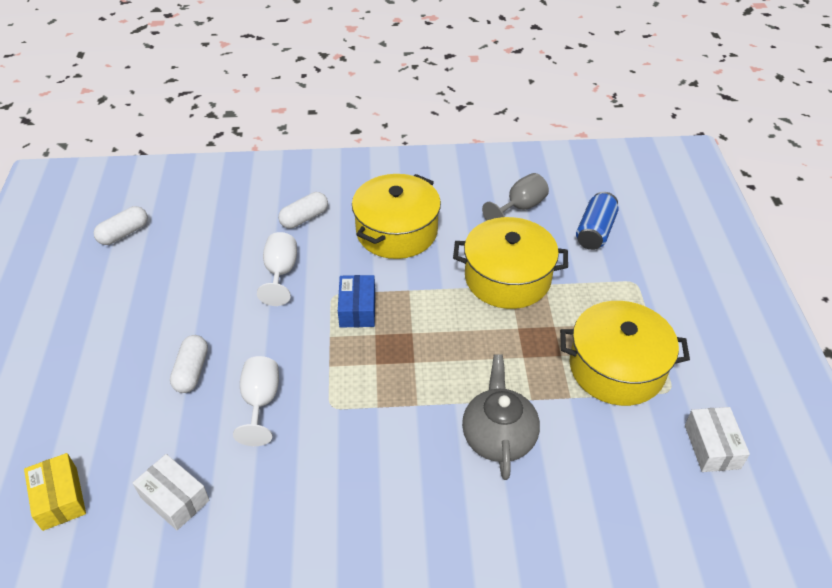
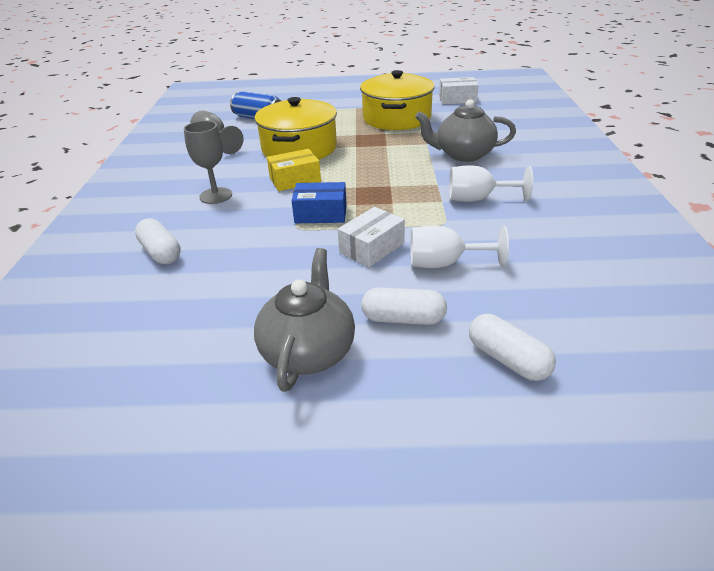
camera: 85 degrees left, 10 degrees down
(60, 498) = (628, 416): yellow box -> yellow box (295, 180)
(124, 233) = (87, 439): white capsule -> white capsule (508, 359)
(170, 318) = (308, 351): none -> grey teapot
(174, 499) = (584, 311): white box -> white box (372, 248)
(280, 273) = (251, 263): white goblet -> white goblet (478, 199)
(397, 231) = (216, 196): yellow pot -> grey goblet

